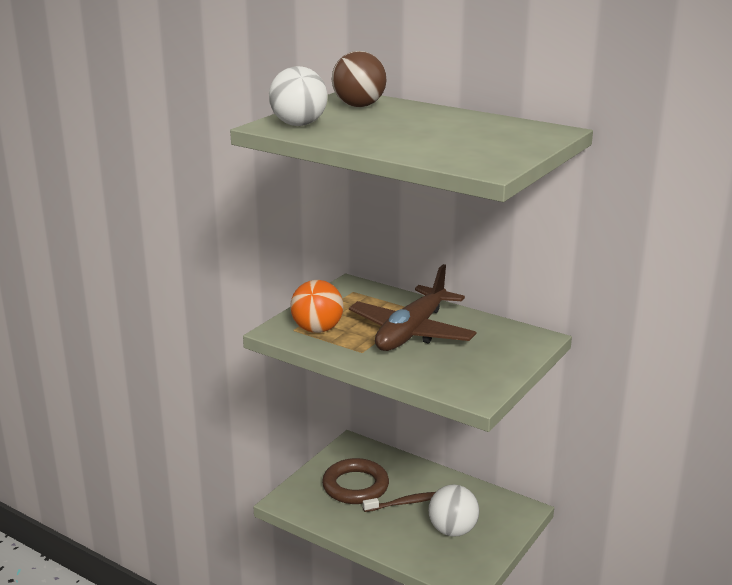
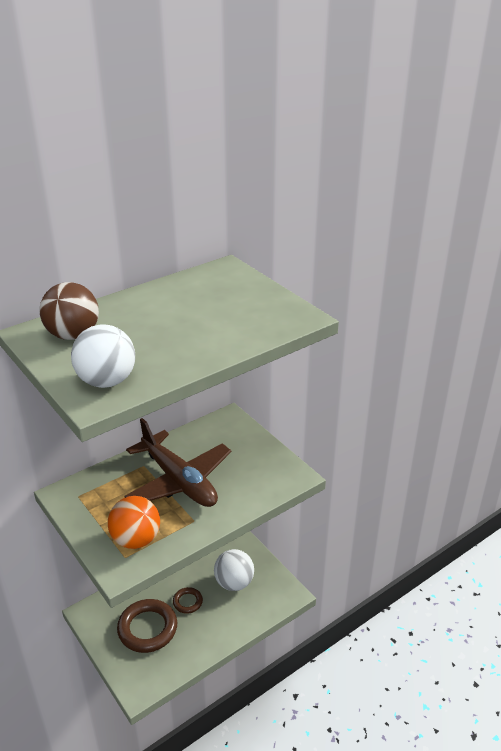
camera: 70 degrees left, 10 degrees up
(404, 503) = (187, 602): brown toothbrush -> brown ring

